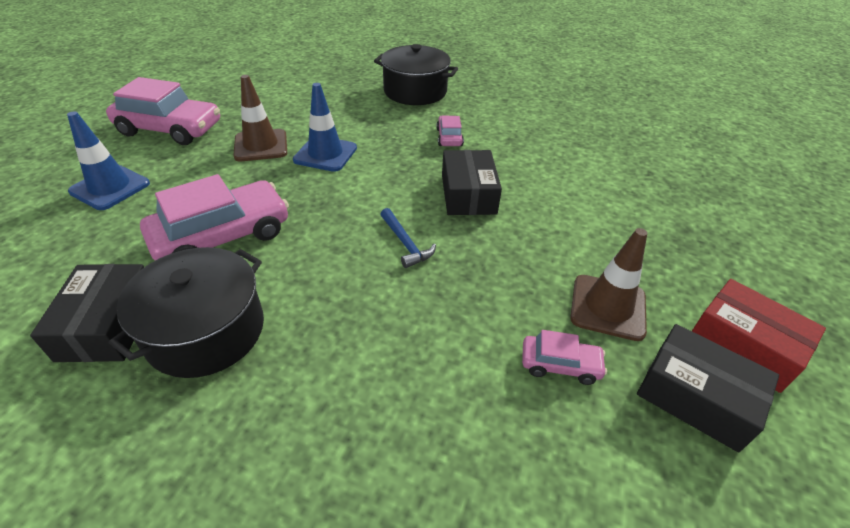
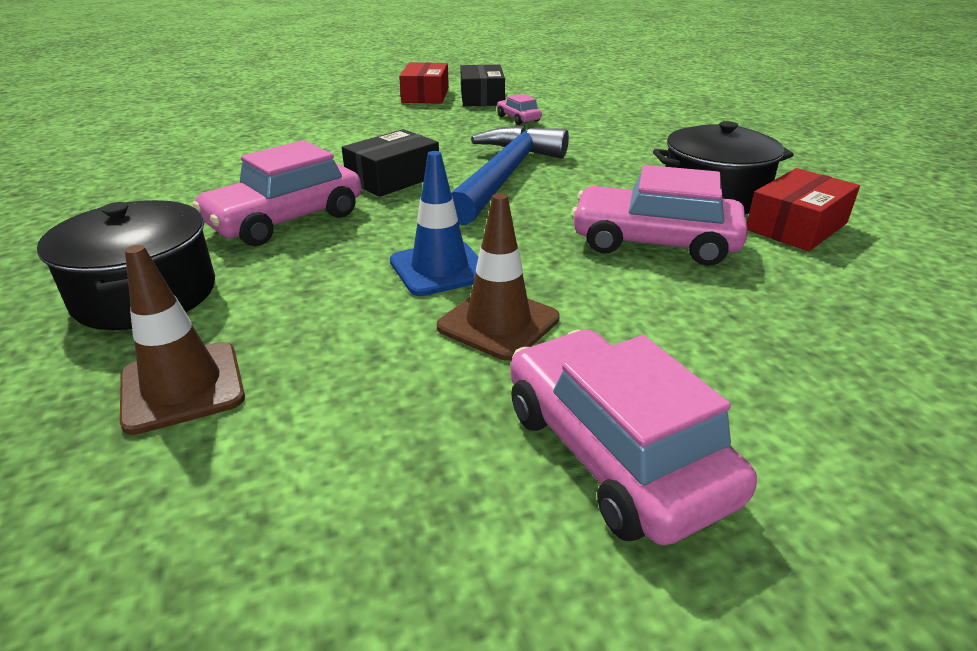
camera: 130 degrees left, 10 degrees down
(108, 324) = (796, 226): black box -> red box
(110, 187) = (776, 365): blue traffic cone -> none
(405, 243) = (504, 176): blue hammer -> blue hammer, size x2.48
(449, 137) = (286, 220): pink car -> pink car, size x2.05
(608, 307) = (451, 118): brown traffic cone -> brown traffic cone (182, 387)

